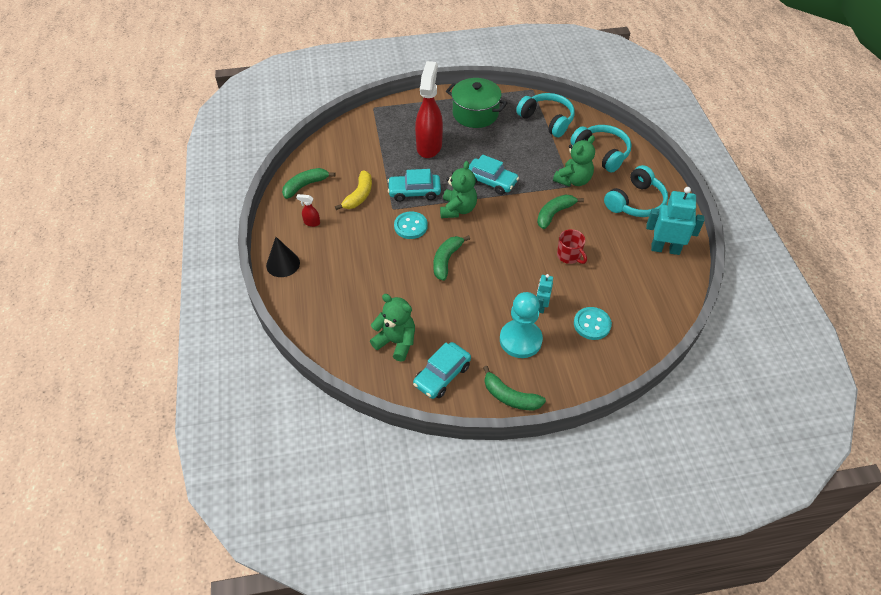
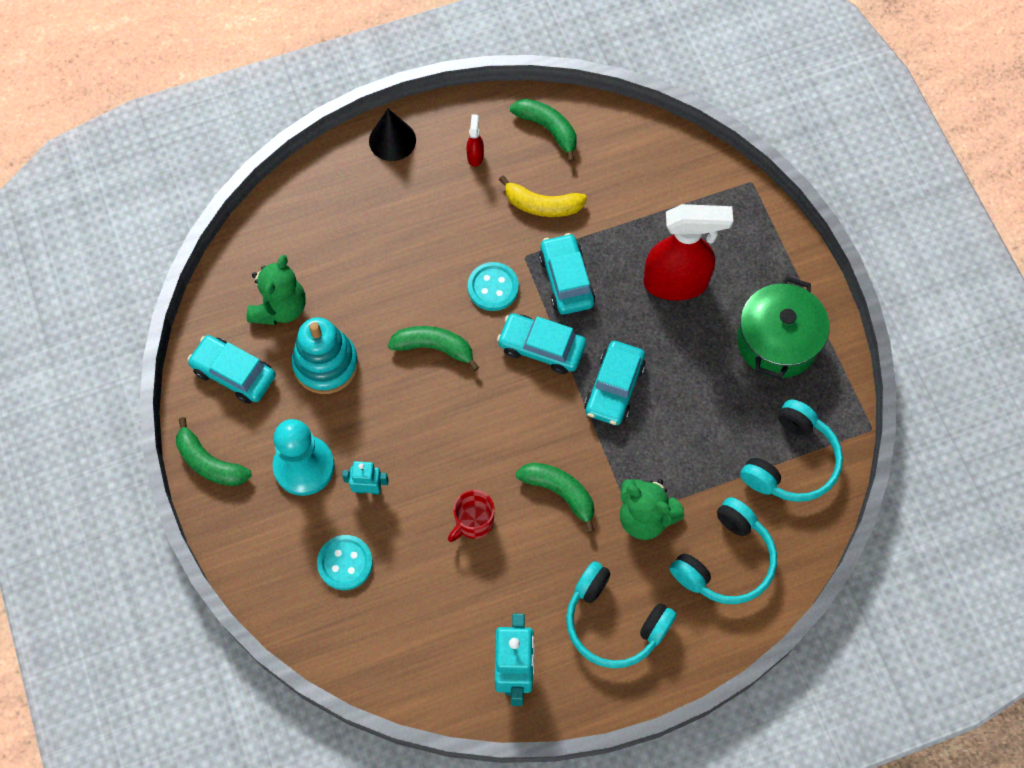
camera: 80 degrees right, 15 degrees up
(446, 320) = (326, 364): none -> turquoise stacking toy
(458, 209) = (541, 348): green teddy bear -> turquoise car
(510, 397) = (210, 463): green banana -> green banana turned 75 degrees counterclockwise

